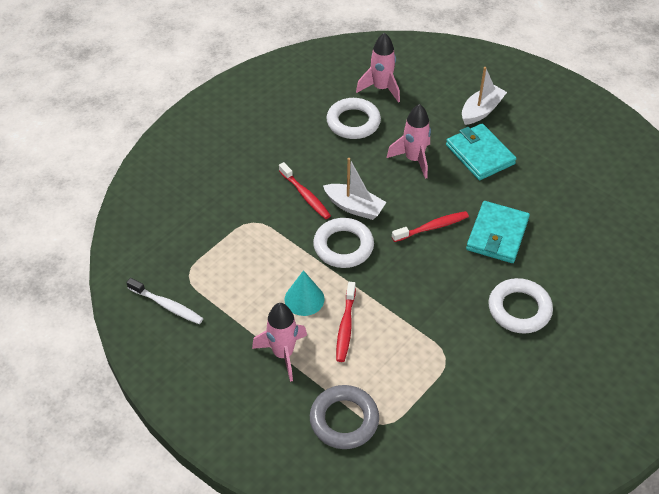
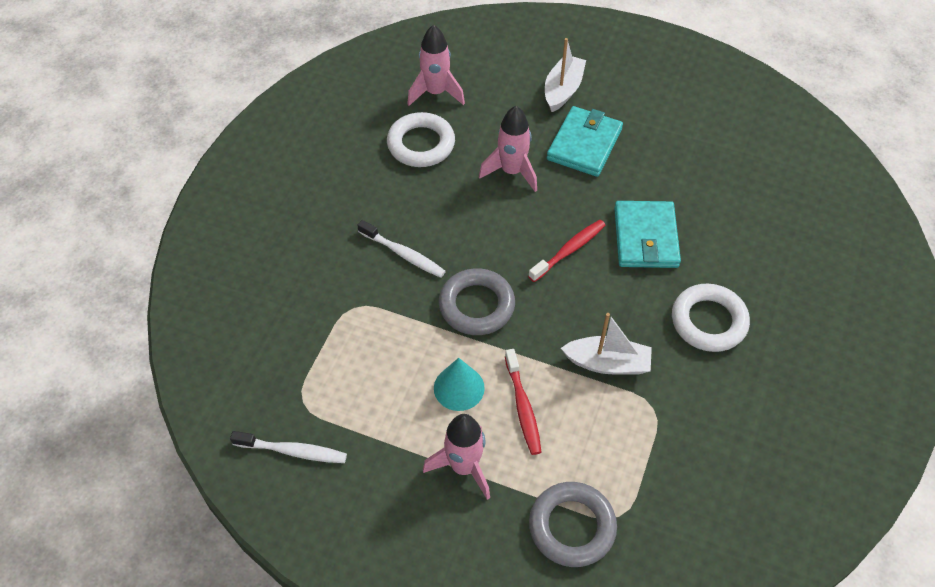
camera: 20 degrees left, 5 degrees up
(305, 195) = (403, 254): red toothbrush -> white toothbrush
(343, 246) = (476, 305): white ring -> grey ring
(354, 207) = (468, 252): white boat -> white boat (607, 363)
(480, 154) = (584, 144): turquoise wallet -> turquoise wallet turned 75 degrees clockwise

